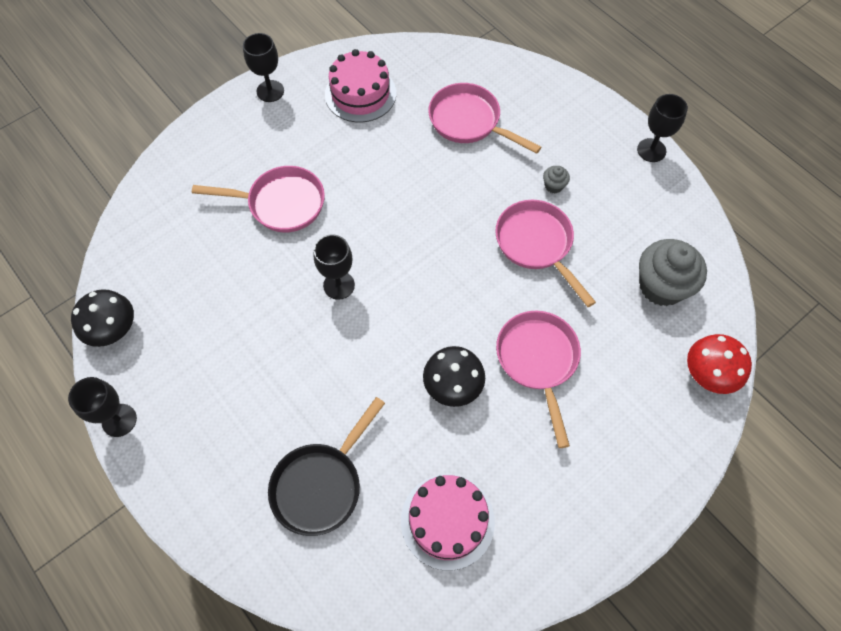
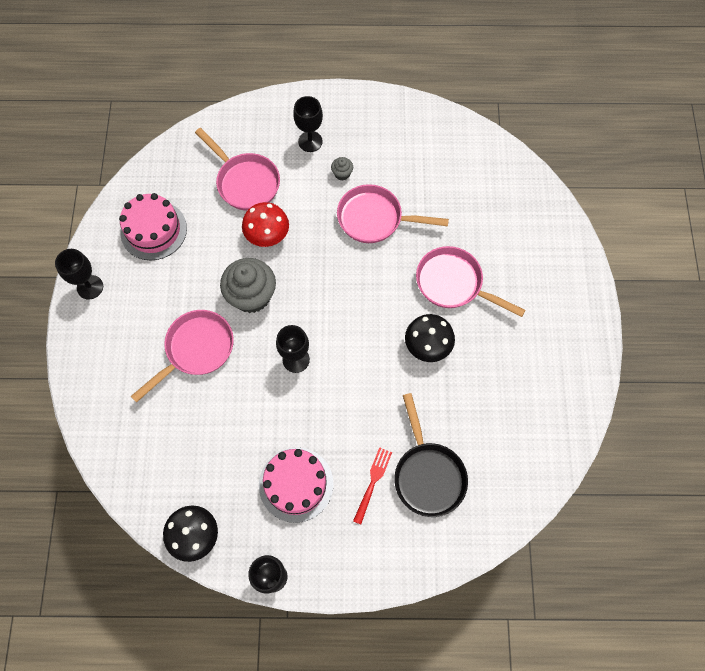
camera: 50 degrees left, 5 degrees up
(273, 439) = (373, 482): none -> red fork
(447, 521) = (510, 416): pink cake -> pink cake (296, 484)
(469, 122) = (245, 182): pink pan -> pink pan turned 120 degrees counterclockwise
(651, 150) = (369, 98): black goblet -> black goblet (310, 141)
(661, 286) = (464, 175): grey cupcake -> grey cupcake (251, 296)
(709, 373) = (539, 199): red mushroom -> red mushroom (267, 235)

